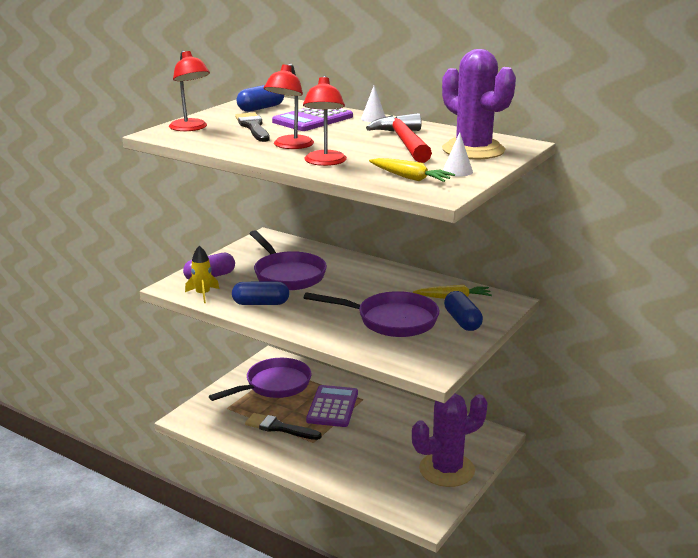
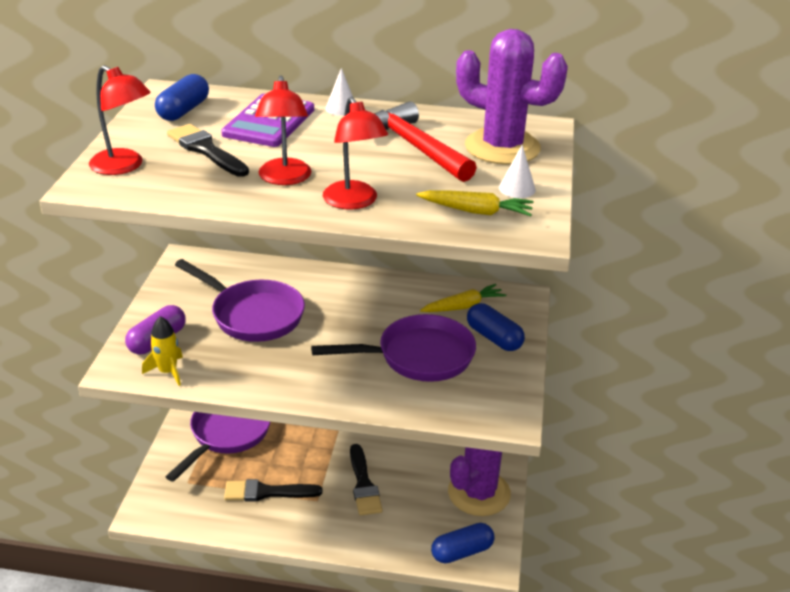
camera: 25 degrees left, 10 degrees up
(261, 303) = (251, 368): blue capsule -> blue capsule (462, 552)
(332, 407) = (312, 445): purple calculator -> none
(356, 441) = (363, 484): none -> black brush

